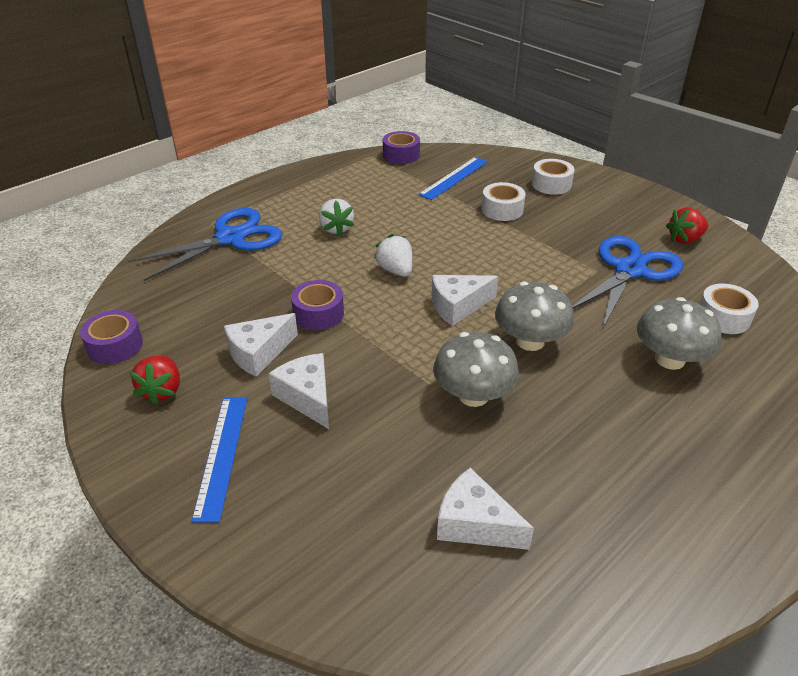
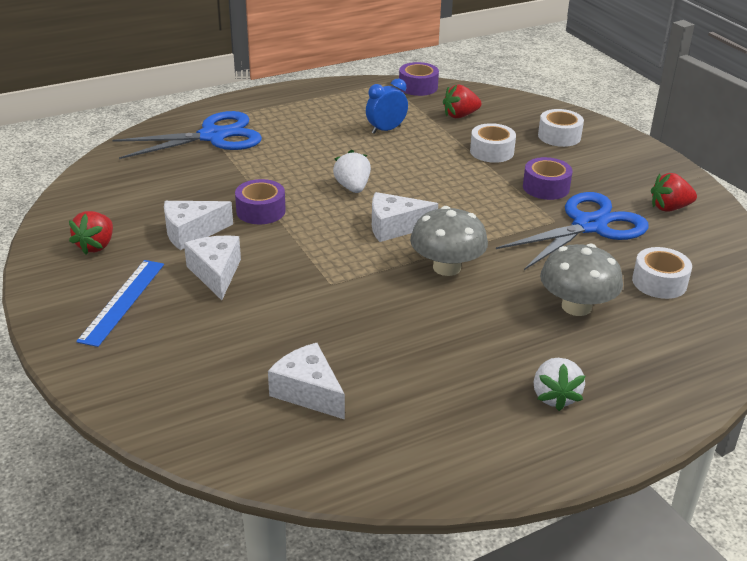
camera: 15 degrees right, 5 degrees down
(115, 346) = (72, 205): purple tape -> purple tape (546, 187)
(336, 229) = (316, 143): white strawberry -> white strawberry (555, 396)
(395, 203) = (386, 130): none -> blue clock
(454, 178) = (460, 115): blue ruler -> red strawberry
(473, 395) = (365, 299): grey mushroom -> none

